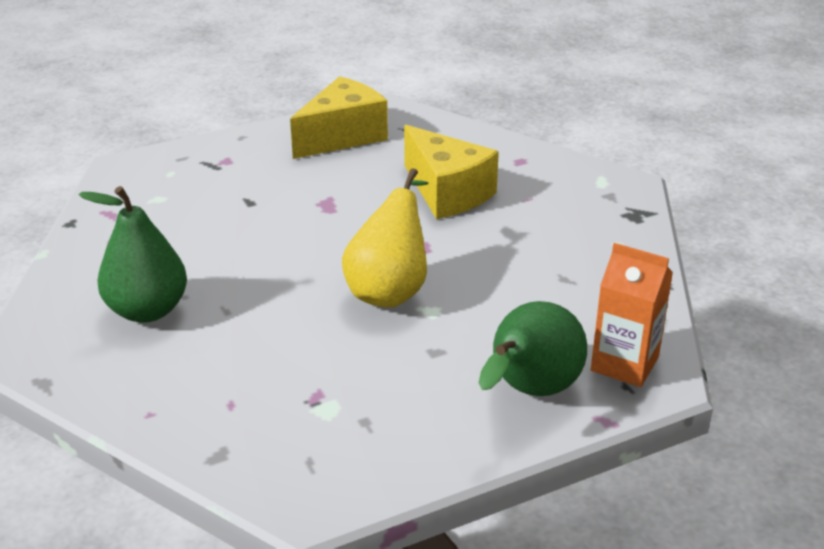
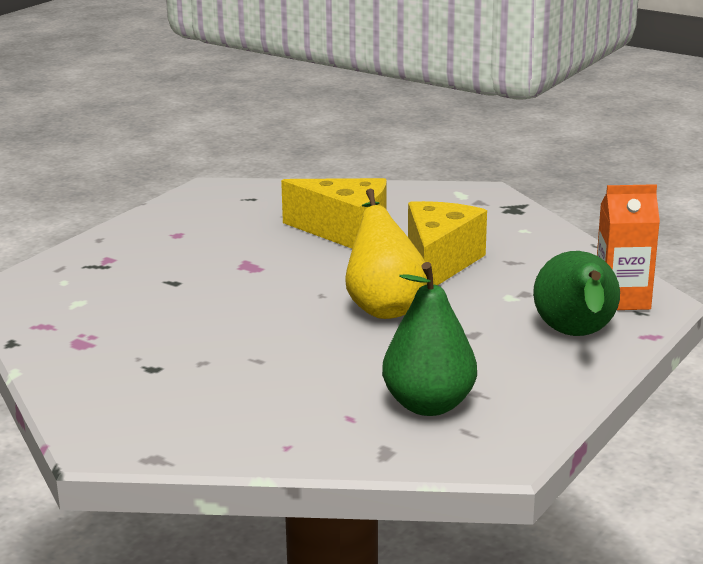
camera: 30 degrees left, 10 degrees down
(147, 310) = (184, 381): green pear -> green pear (429, 405)
(342, 136) = (198, 216): yellow cheese -> yellow cheese (439, 263)

